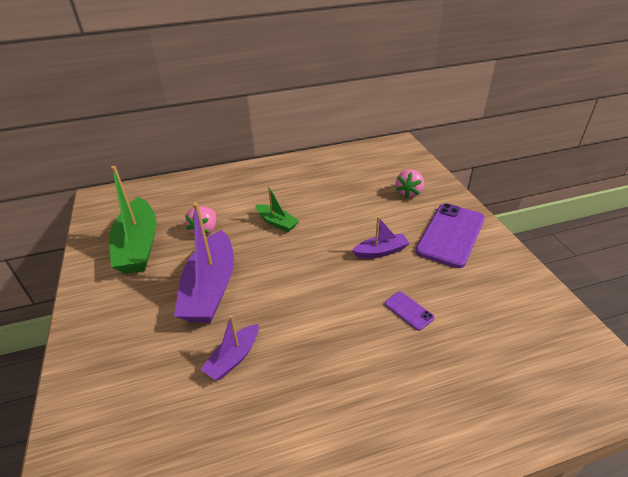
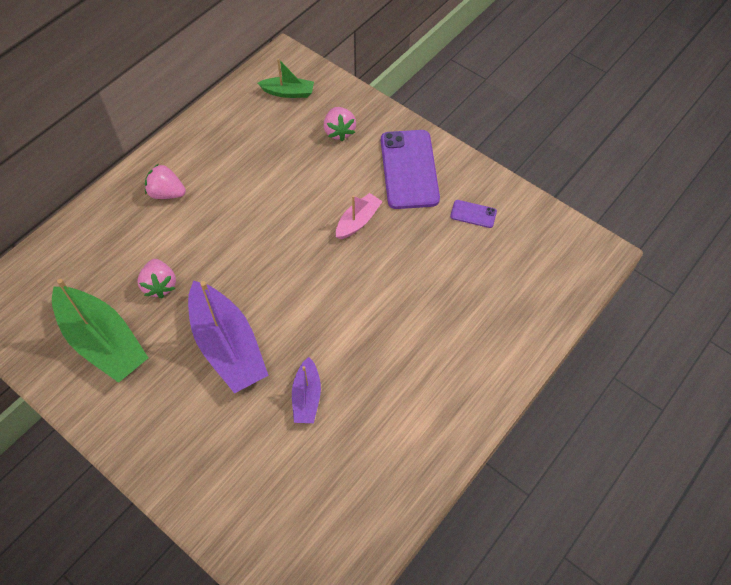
camera: 35 degrees left, 20 degrees up
(259, 183) = (167, 193): none -> pink strawberry
(277, 222) = (230, 237): green boat -> green boat (288, 92)
(381, 251) = (358, 221): purple boat -> pink boat
(408, 311) = (419, 272): purple phone -> purple phone (473, 214)

